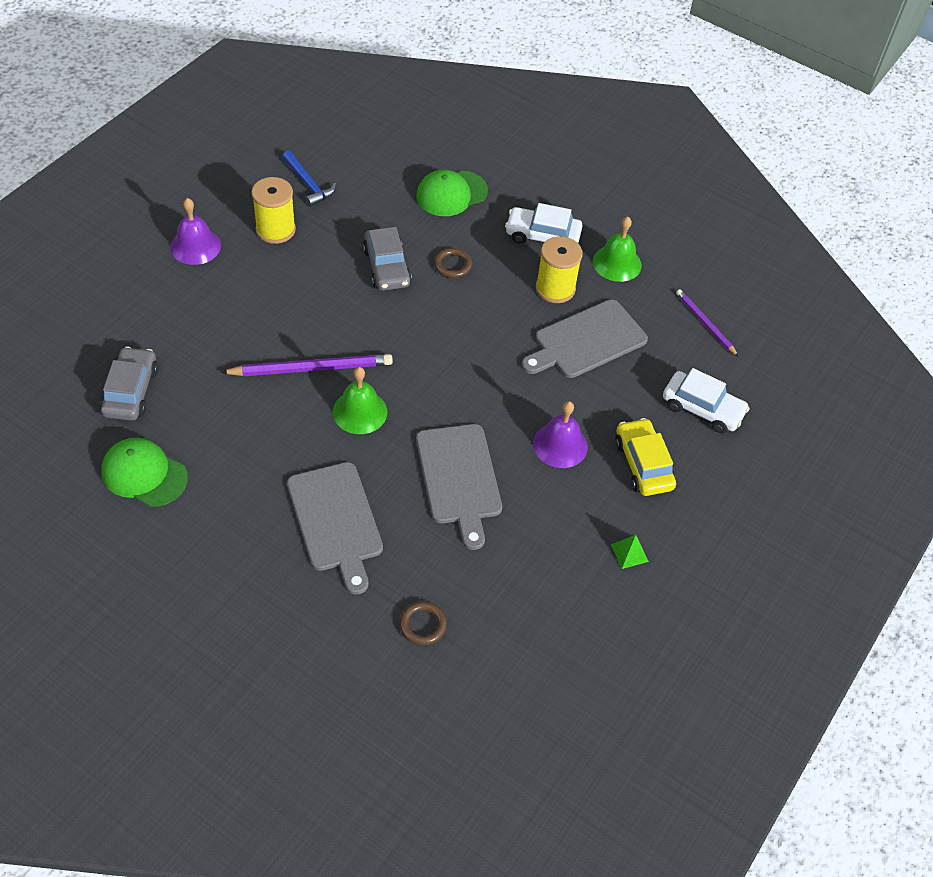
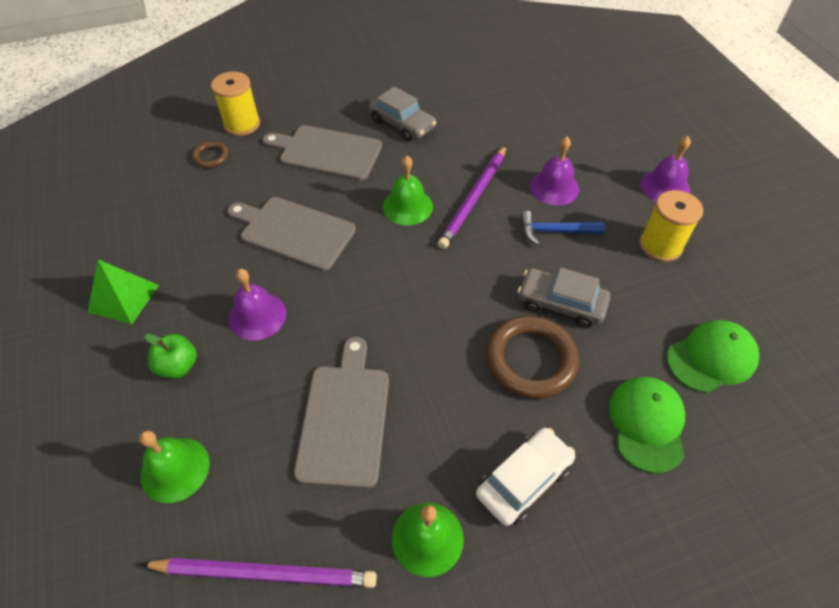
camera: 130 degrees right, 0 degrees up
(131, 391) = (524, 104): grey car -> grey car (402, 124)
(144, 474) = (447, 87): green cap -> green cap (711, 358)
(252, 318) = (554, 187): none -> purple bell
(308, 184) = (720, 299): blue hammer -> blue hammer (555, 231)
(452, 265) = (530, 360): brown ring -> brown ring, size x1.97
(555, 288) = (435, 437): yellow spool -> yellow spool (242, 124)
(629, 553) = (123, 298): green pyramid -> green pyramid, size x1.78
(643, 464) = (178, 366): yellow car -> green apple
(702, 409) = (175, 469): white car -> green bell
(705, 323) = (265, 573): purple pencil -> purple pencil, size x1.65

